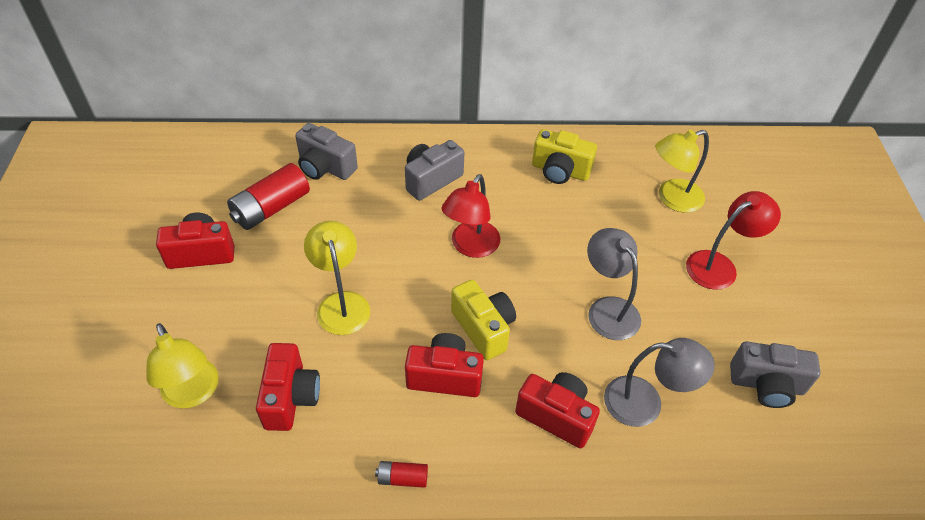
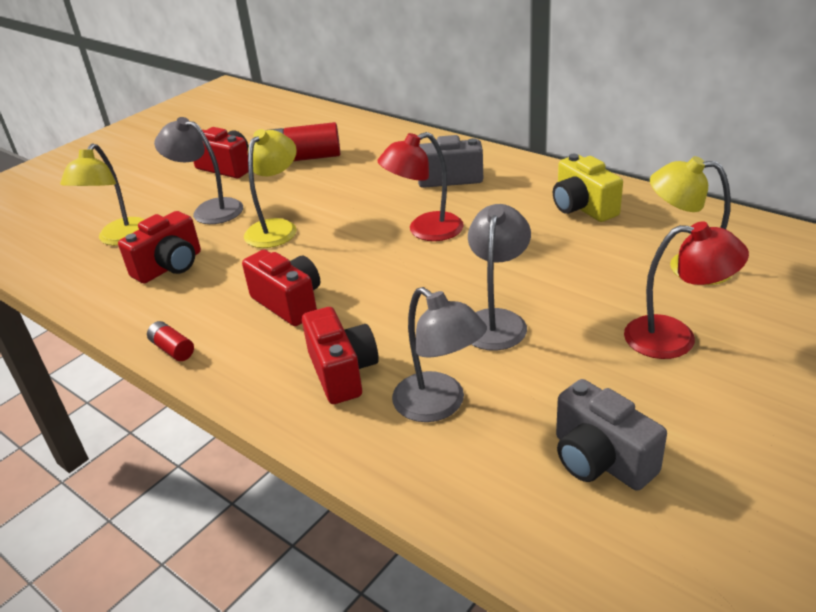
camera: 45 degrees right, 15 degrees down
(248, 313) = (209, 210): none -> grey lamp
(325, 167) = (375, 146): grey camera -> none
(484, 328) = (362, 286): yellow camera -> none

